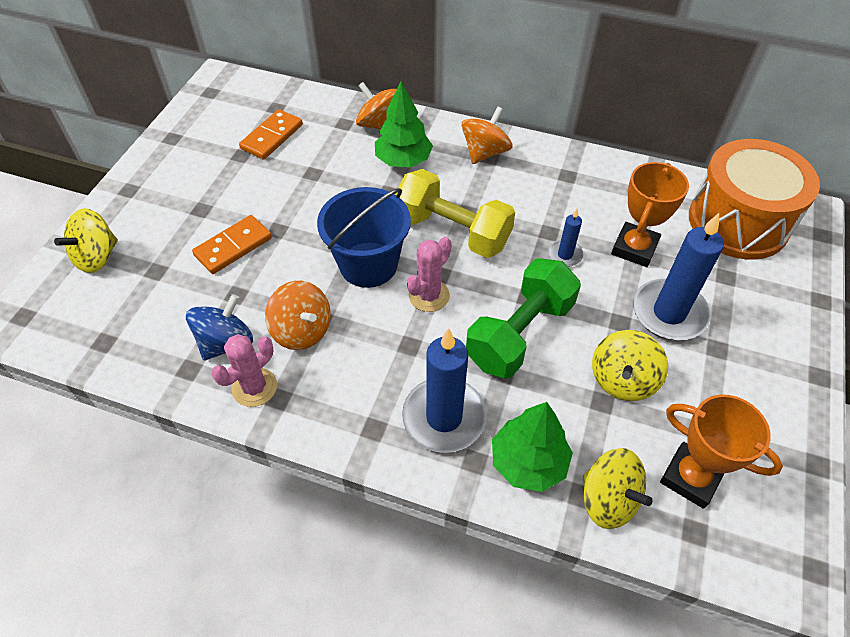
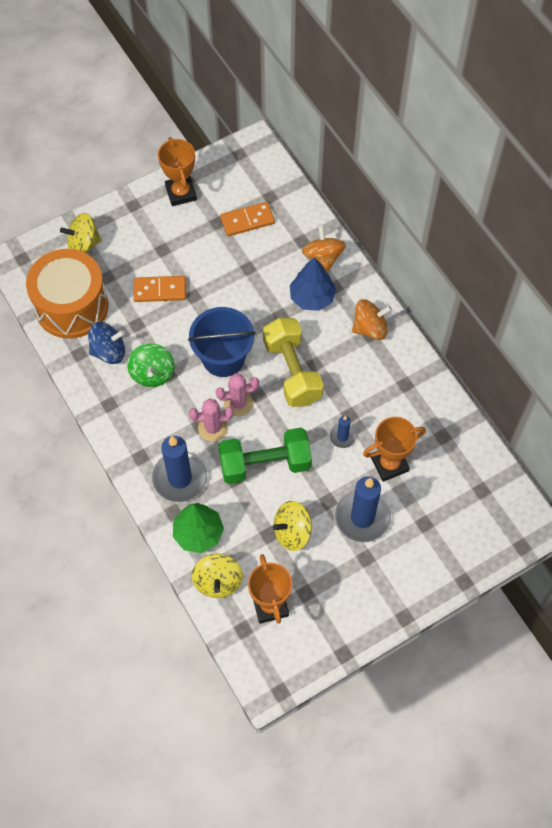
camera: 40 degrees right, 10 degrees up
(176, 152) = (181, 193): none -> orange trophy
(254, 387) = (102, 389): pink cactus -> pink cactus (213, 428)
(302, 330) = (152, 373): orange spinning top -> green spinning top
(403, 160) = (312, 297): green tree -> blue tree
(738, 222) = (477, 497): orange drum -> orange drum (71, 306)

